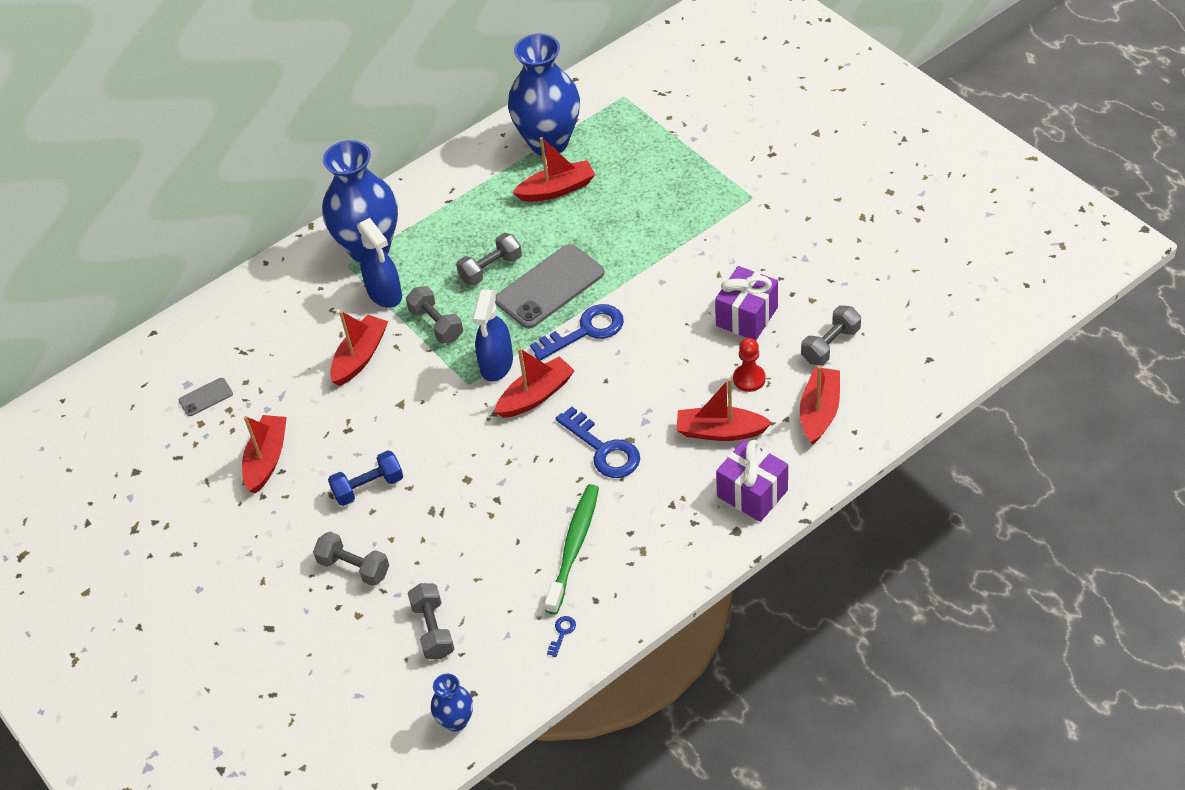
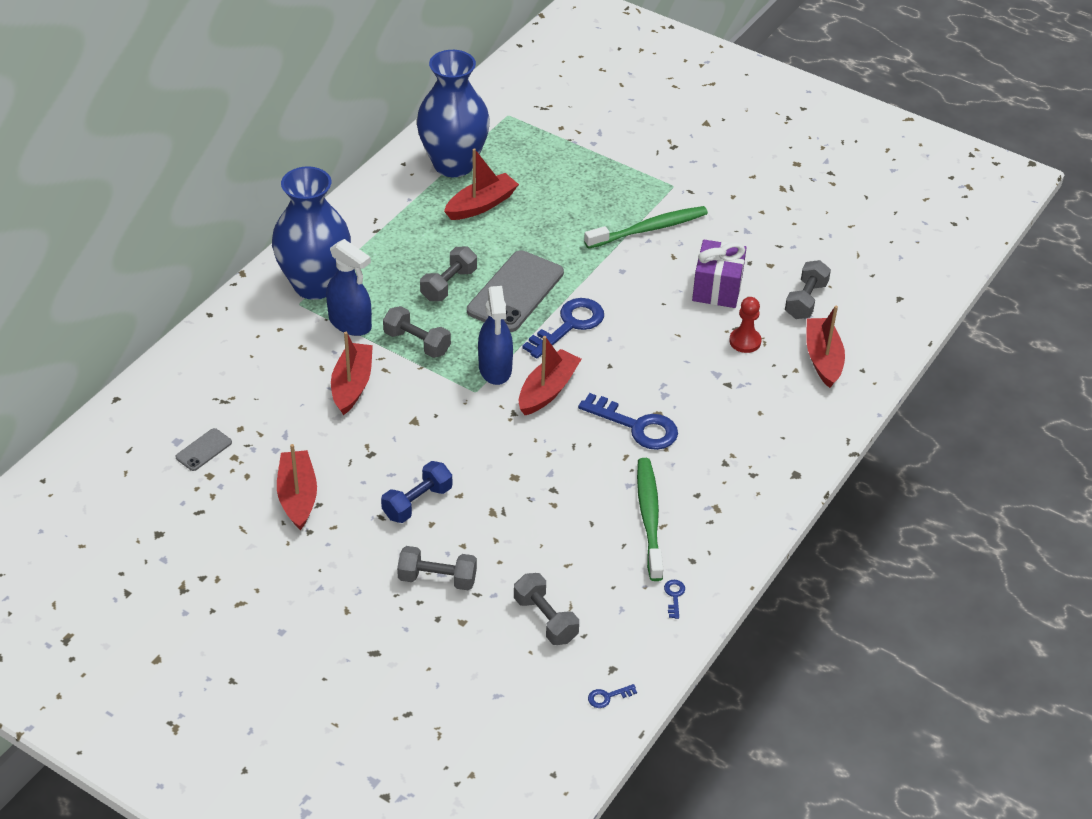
camera: 25 degrees left, 5 degrees down
(456, 721) = (607, 697): blue vase -> blue key
(707, 241) = (649, 229): none -> green toothbrush
(720, 431) = (740, 391): red boat -> none
(752, 493) = (795, 439): purple gift -> none

